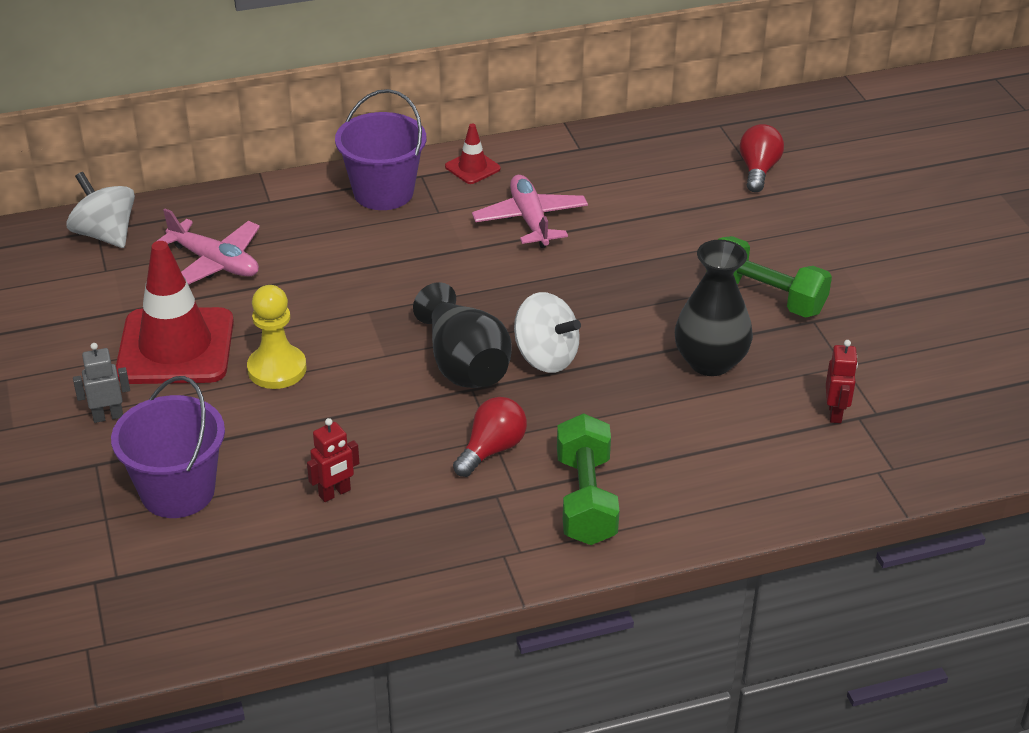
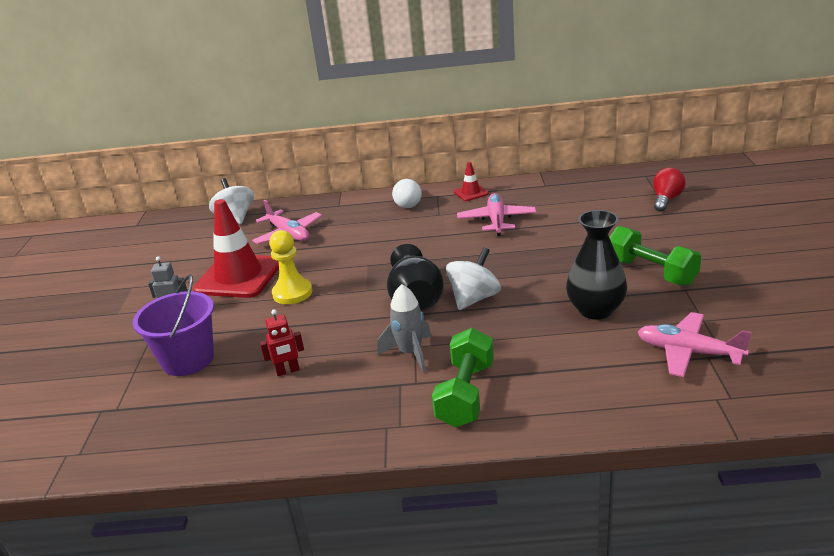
camera: 20 degrees right, 10 degrees down
(383, 192) = (409, 203): purple bucket -> white light bulb
(492, 449) = (410, 353): red light bulb -> grey rocket
(545, 357) = (474, 298): white spinning top -> white spinning top turned 105 degrees counterclockwise
(835, 413) = (688, 352): red robot -> pink plane

